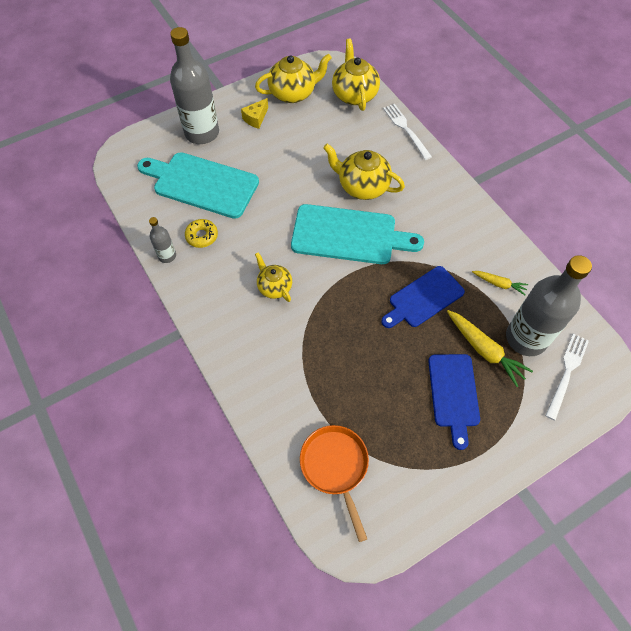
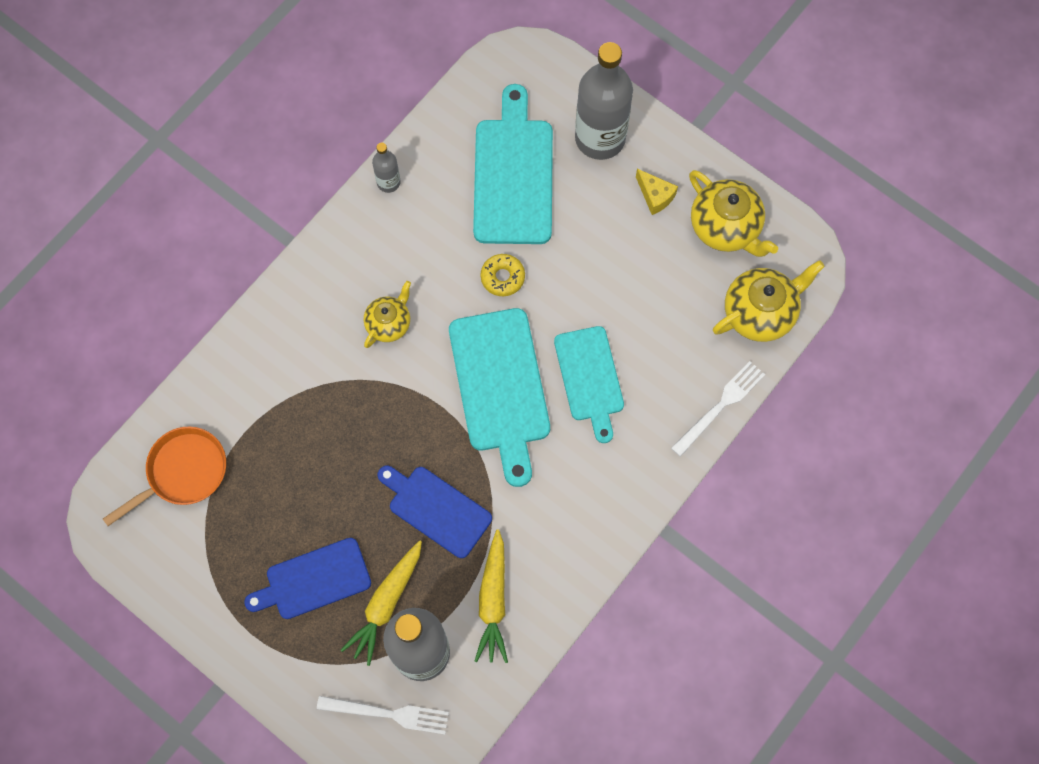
camera: 70 degrees right, 10 degrees up
(202, 236) = (432, 209): yellow donut -> yellow donut (502, 277)
(256, 118) = (655, 196): yellow cheese -> yellow cheese turned 150 degrees counterclockwise
(362, 186) = (589, 378): yellow teapot -> turquoise cutting board
(499, 284) = (493, 601): yellow carrot -> yellow carrot, size x1.70

